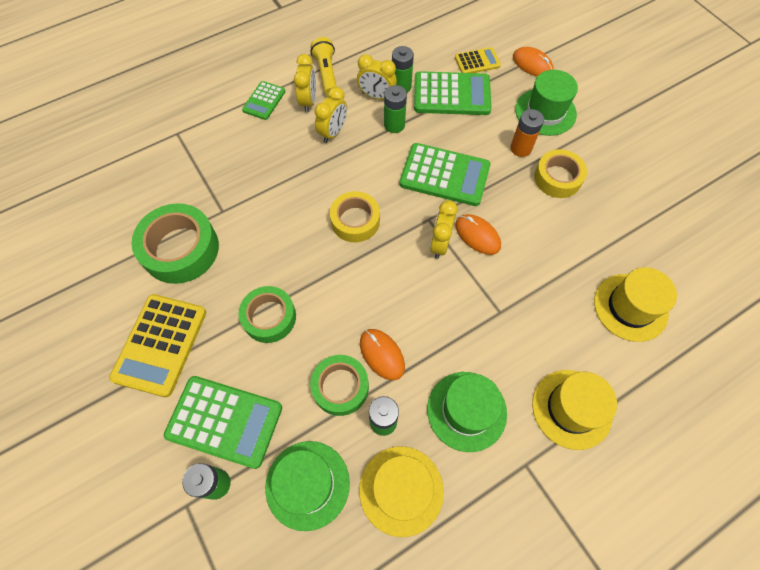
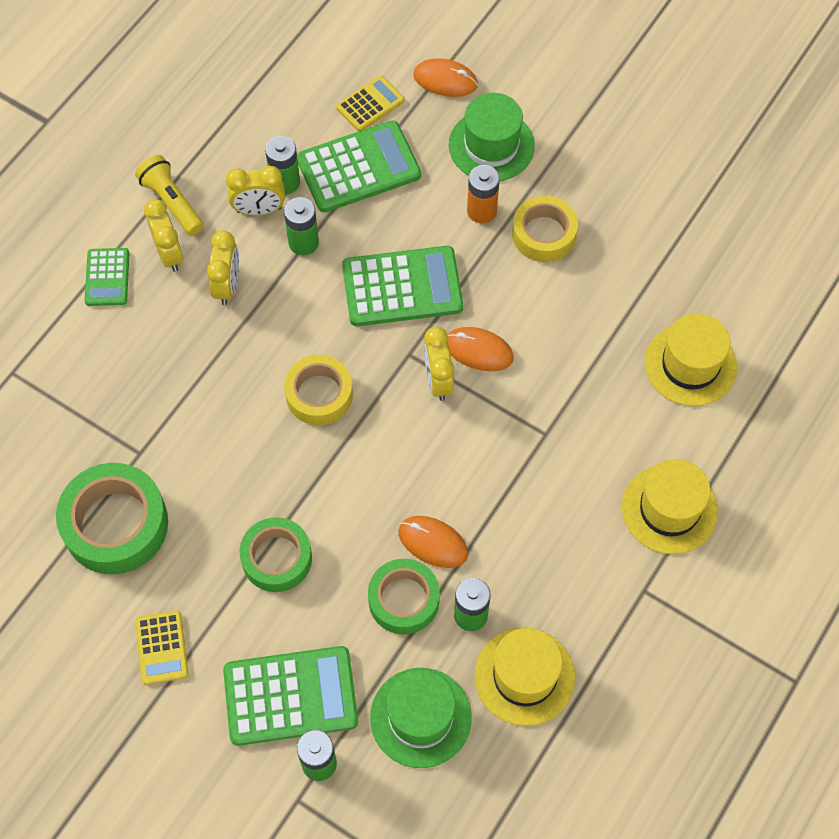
camera: 25 degrees left, 0 degrees up
(160, 344) = (161, 648): yellow calculator -> yellow calculator, size x0.56
(466, 411) = (557, 562): green hat -> none

